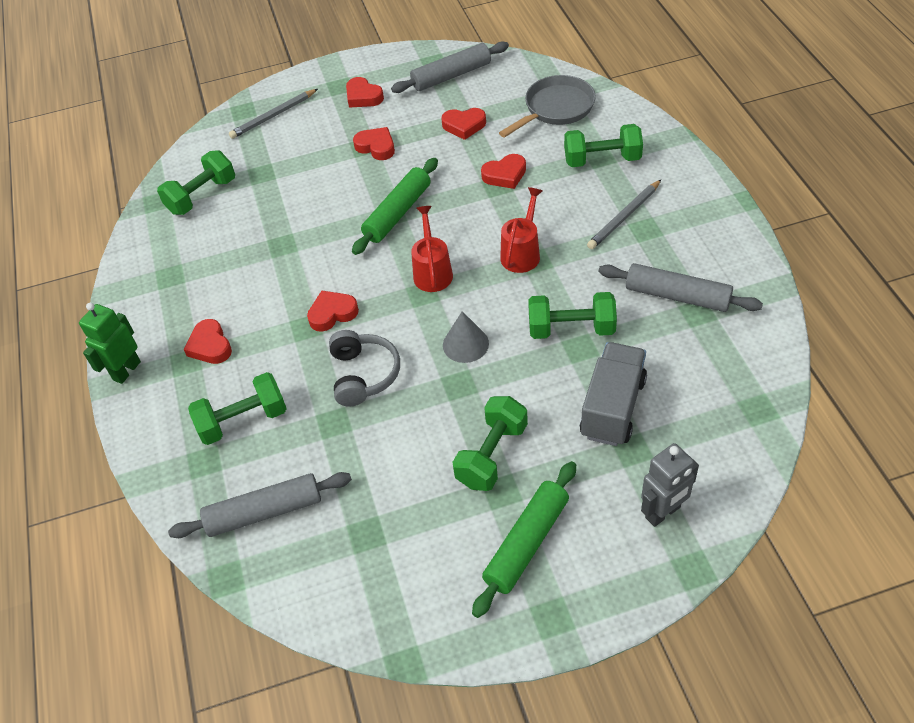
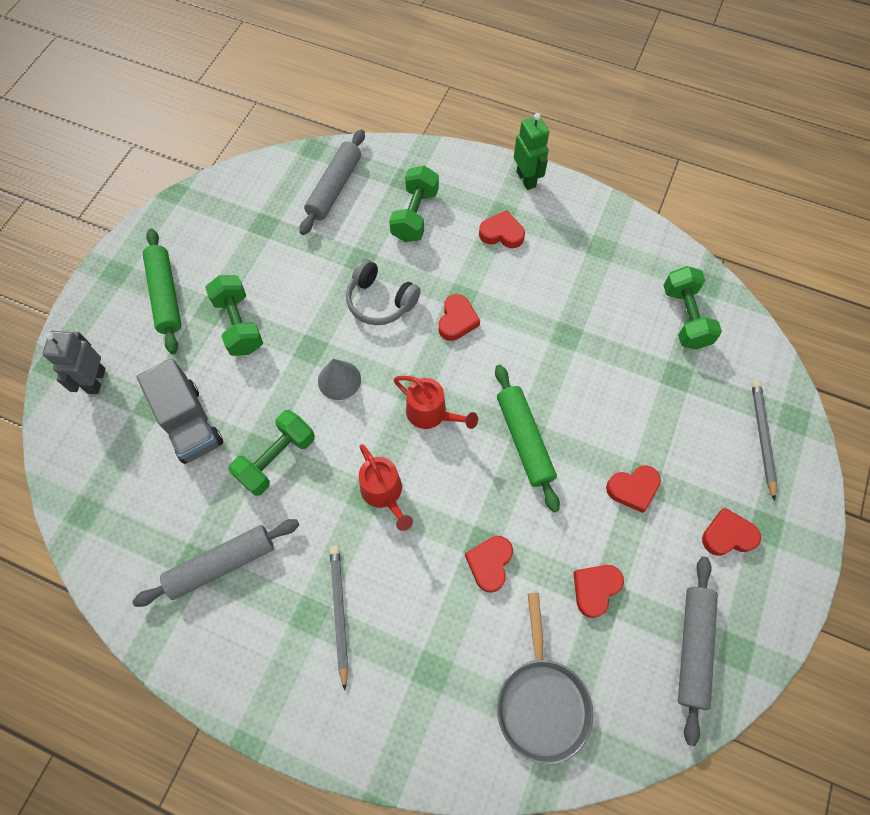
camera: 125 degrees right, 15 degrees up
(602, 160) = (426, 669): green dumbbell -> none

